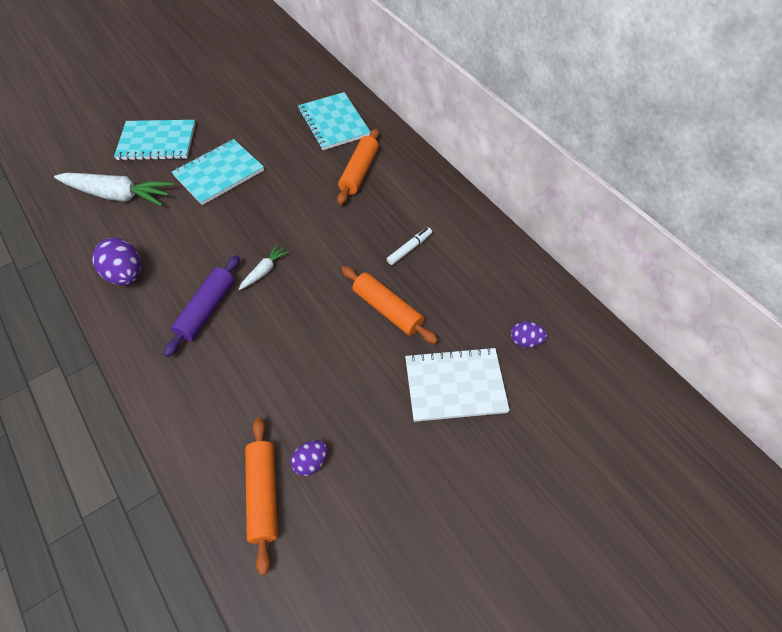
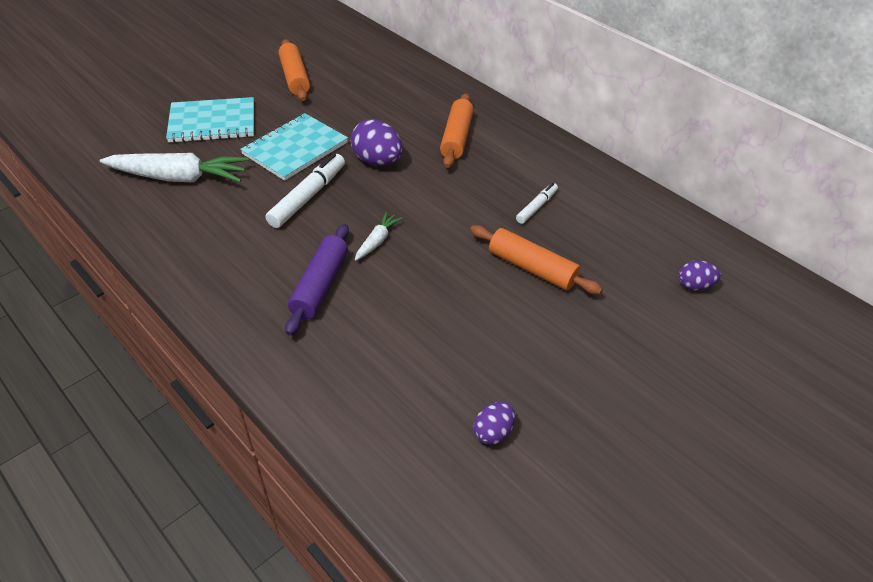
camera: 10 degrees left, 10 degrees down
(126, 275) = (211, 258): purple egg -> purple egg (377, 161)
(218, 222) = (308, 197): none -> white marker
(263, 495) = (446, 473): orange rolling pin -> orange rolling pin (294, 78)
(333, 123) = (413, 93): turquoise notebook -> none
(455, 385) = (632, 336): white notebook -> none

